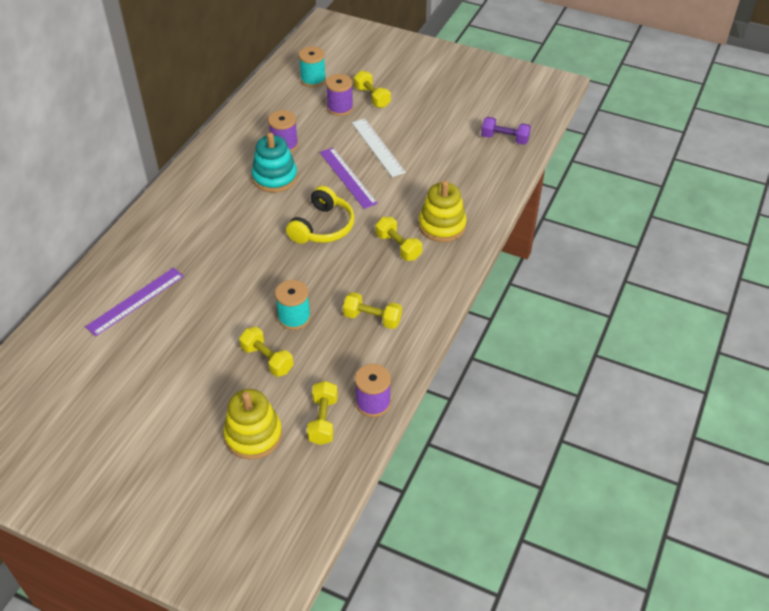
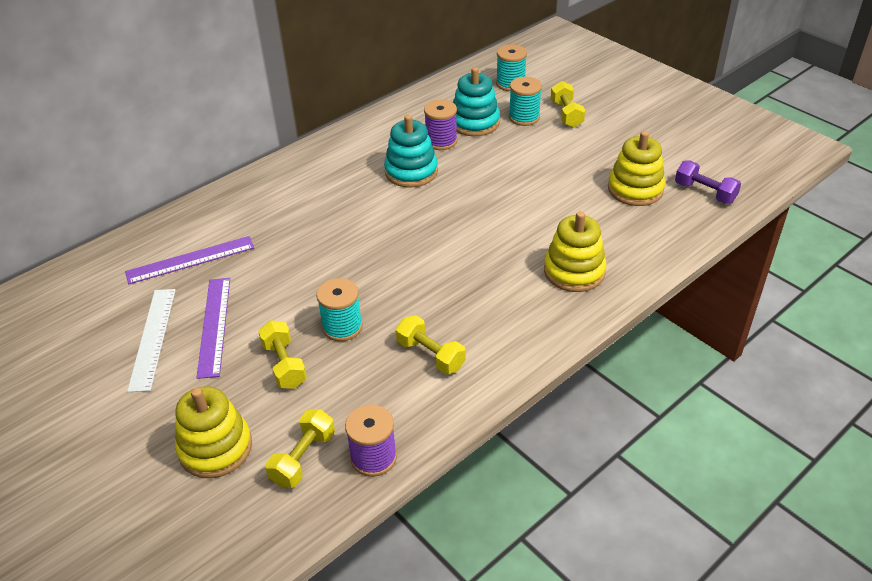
camera: 25 degrees right, 5 degrees down
(302, 122) = (474, 122): none -> turquoise stacking toy
(323, 227) = (433, 236): yellow headphones -> none
(340, 108) = (524, 117): purple spool -> turquoise spool
(347, 177) = (491, 190): purple ruler -> purple ruler (214, 326)
(377, 147) = (544, 167): white ruler -> white ruler (152, 338)
(398, 247) = (507, 281): yellow dumbbell -> none
(454, 149) = (635, 189): none -> yellow stacking toy

